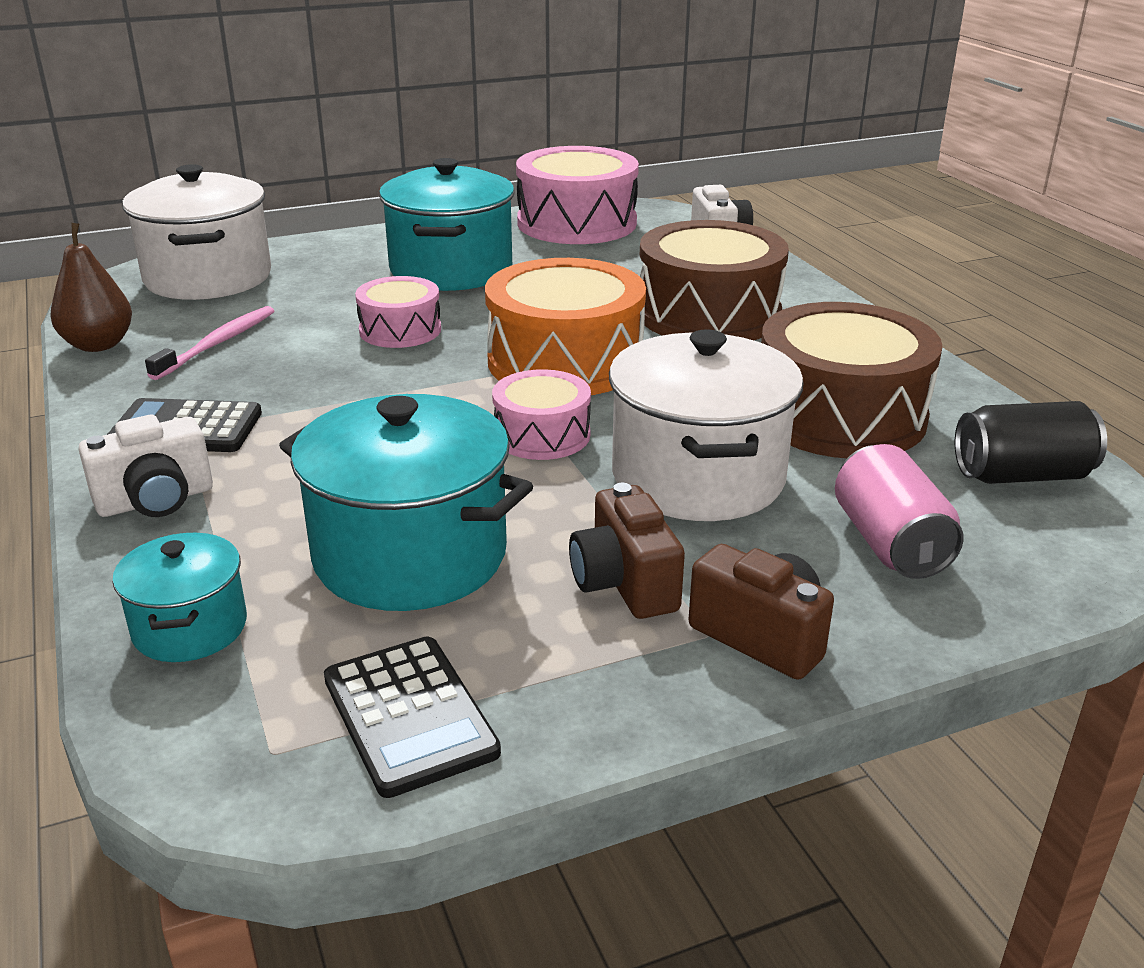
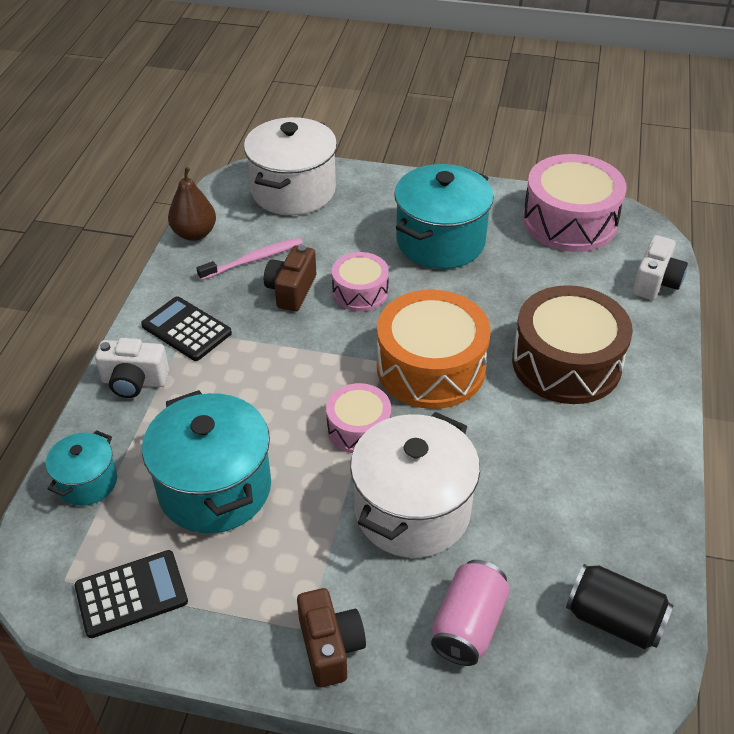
camera: 35 degrees right, 15 degrees up
(409, 715) = (131, 594): black calculator -> black calculator turned 120 degrees counterclockwise
(624, 583) = (298, 569): brown camera -> brown camera (291, 290)
(839, 415) = (553, 504): brown drum -> none

